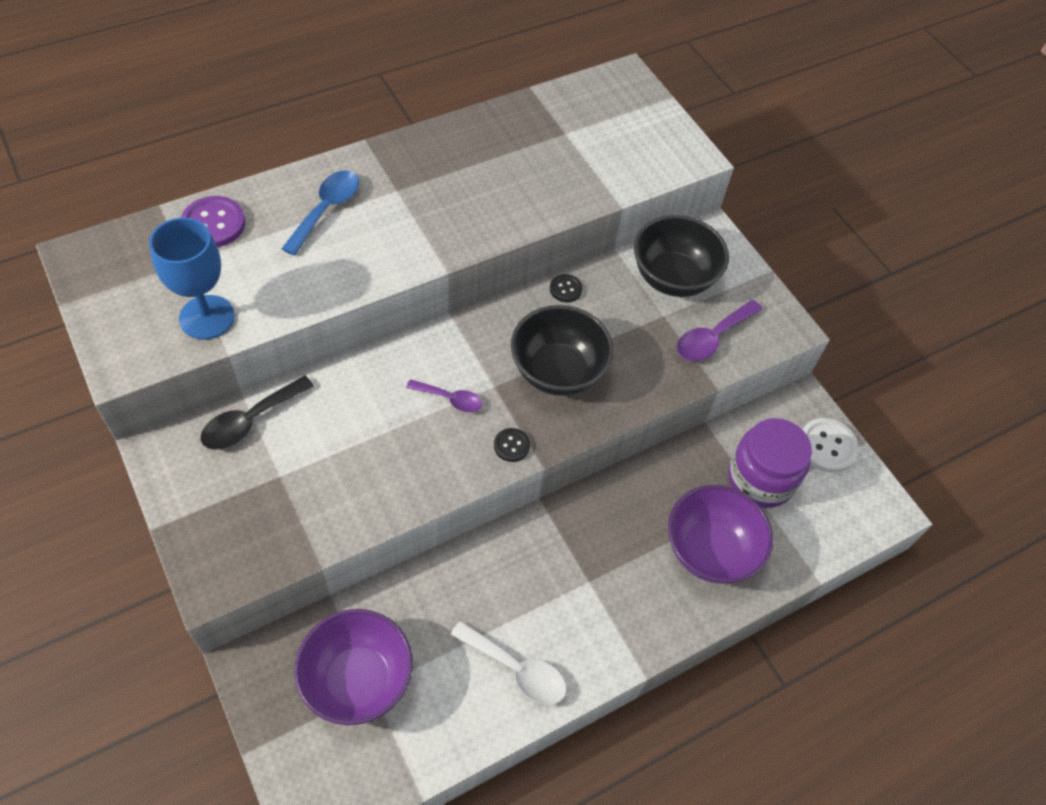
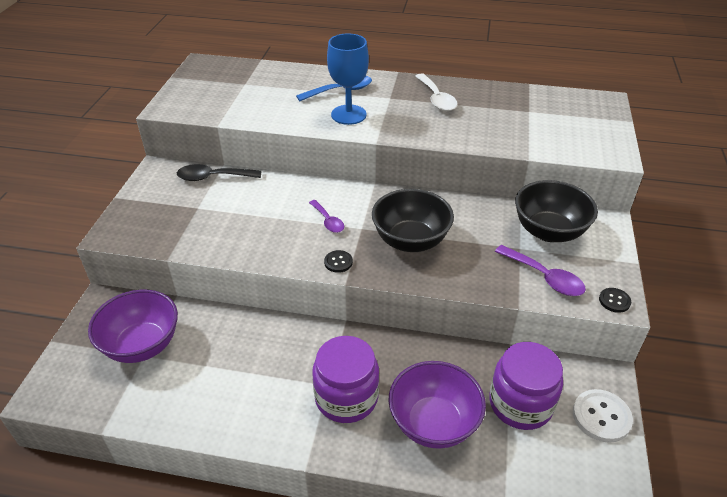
camera: 45 degrees right, 15 degrees down
(207, 317) = (226, 108): blue goblet -> blue goblet (348, 115)
(213, 224) = (277, 75): purple button -> none
(516, 669) = (230, 403): white spoon -> white spoon (436, 99)
(565, 289) = (463, 203): black button -> black button (614, 301)
(616, 581) = (346, 397): none -> purple jar
(712, 338) = (545, 277): purple spoon -> purple spoon turned 135 degrees counterclockwise

